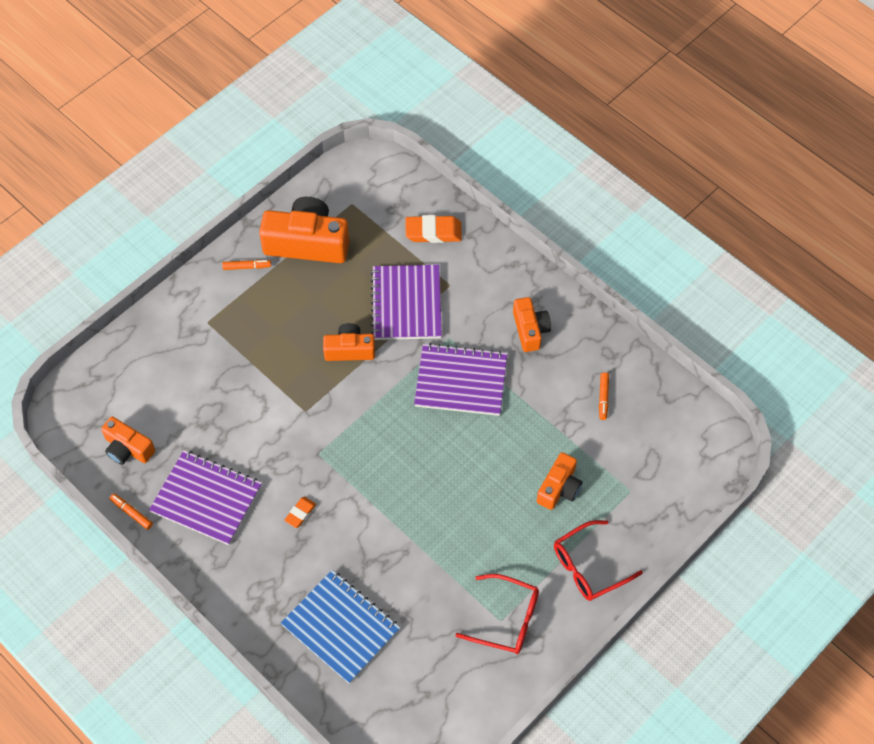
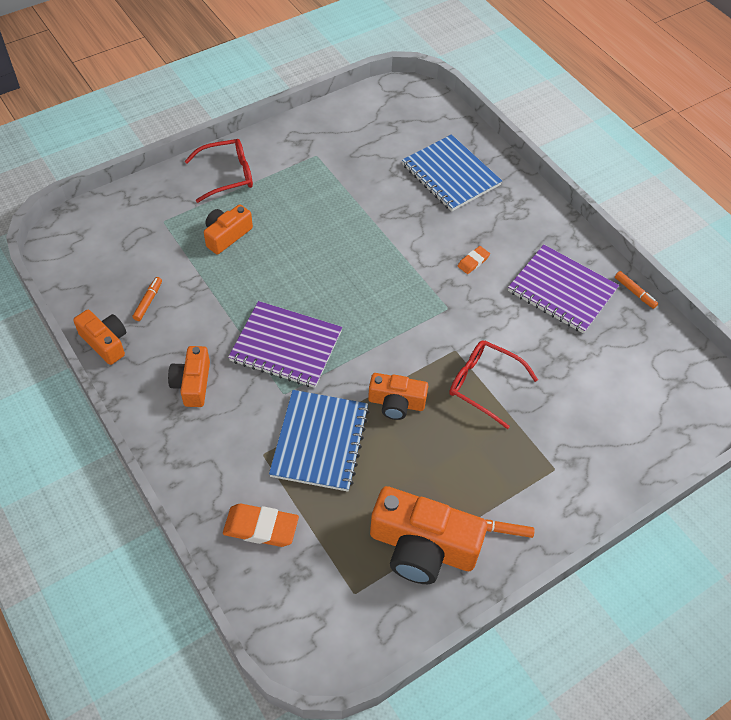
camera: 170 degrees left, 5 degrees down
(128, 448) = (641, 350): orange camera -> orange camera (105, 342)
(406, 304) = (320, 442): purple notebook -> blue notebook
(506, 619) = (311, 155): red glasses -> red glasses (484, 385)

